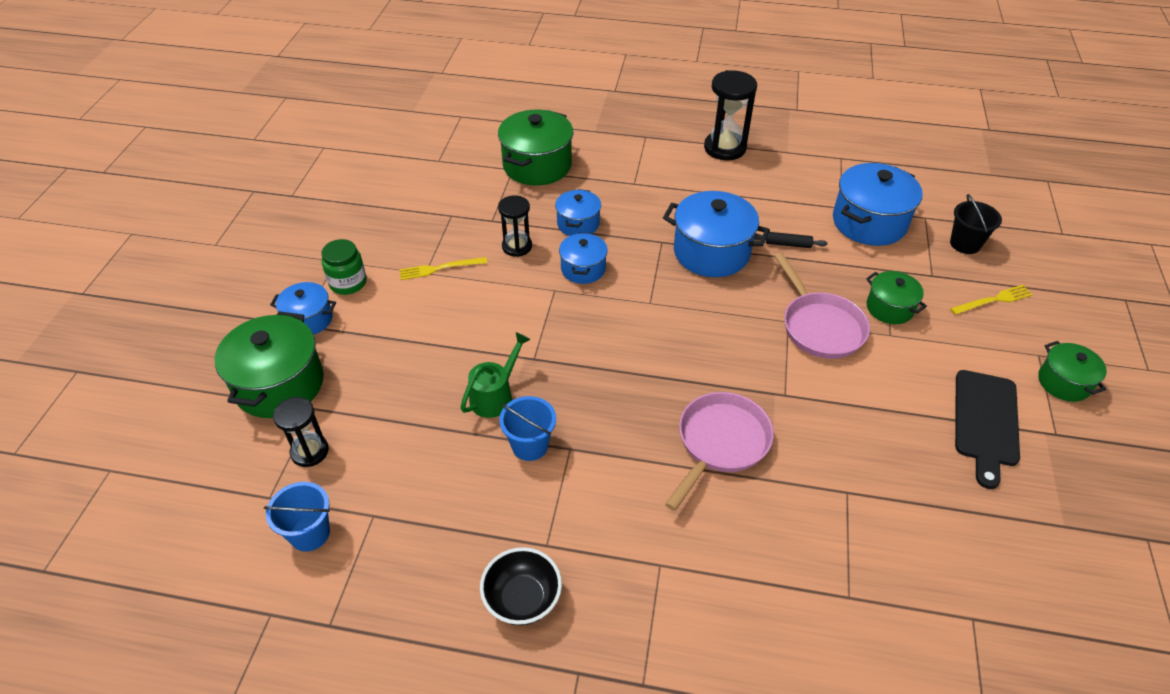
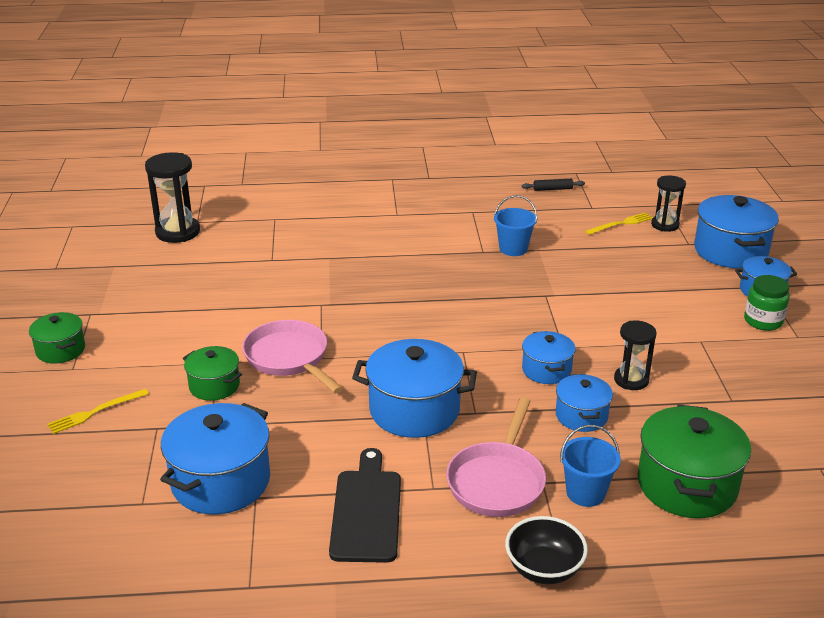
camera: 165 degrees right, 15 degrees down
(279, 384) = (730, 251): green pot -> blue pot
(310, 533) = (623, 196): blue bucket -> blue bucket (585, 493)
(440, 268) = (690, 346): yellow fork -> yellow fork (621, 224)
(495, 395) = (559, 270): green watering can -> none
(522, 599) = (474, 193): black bowl -> black bowl (544, 569)
(720, 443) = (370, 270): pink pan -> pink pan (497, 481)
(725, 148) = (435, 570): black hourglass -> black hourglass (178, 232)
(788, 244) = (326, 435): black rolling pin -> black rolling pin (552, 189)
(965, 244) = (101, 474): black bucket -> none
(985, 422) = (148, 312): black cutting board -> black cutting board (366, 511)

